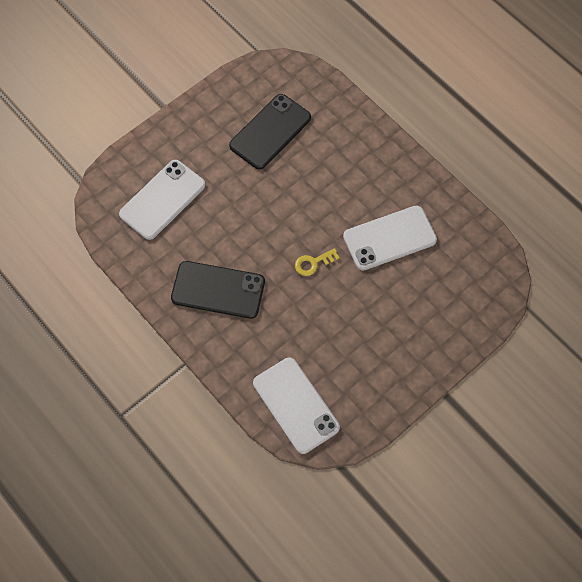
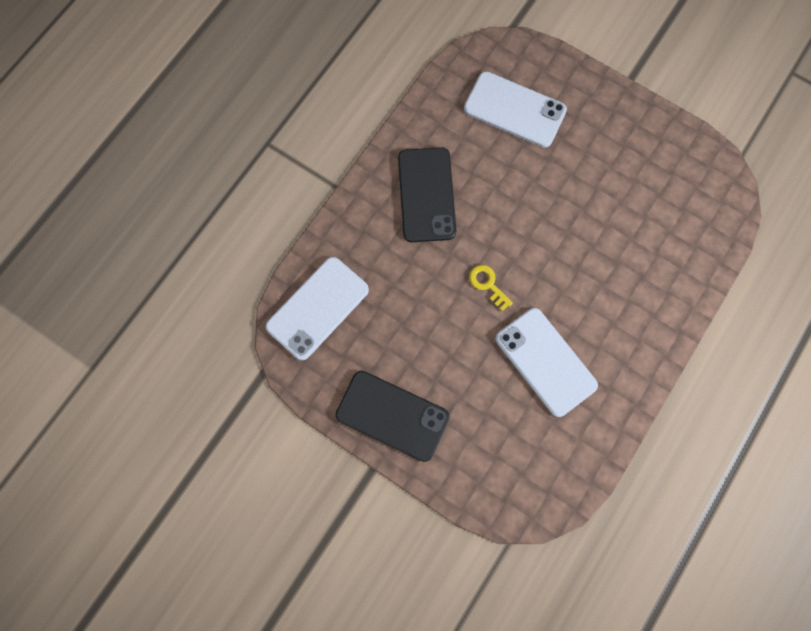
camera: 75 degrees right, 10 degrees up
(270, 132) = (638, 196): black phone -> black phone (392, 415)

